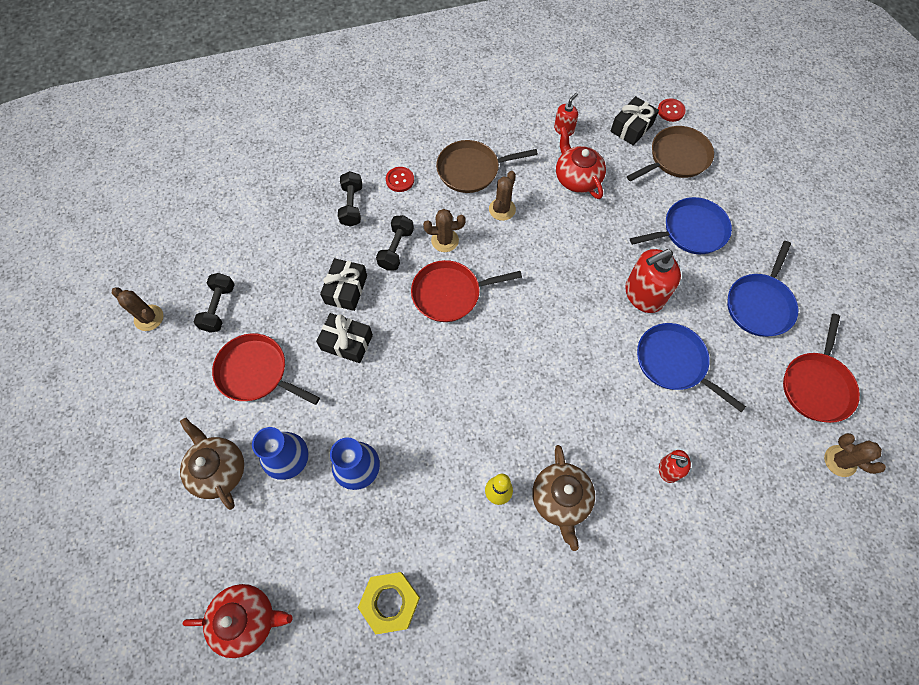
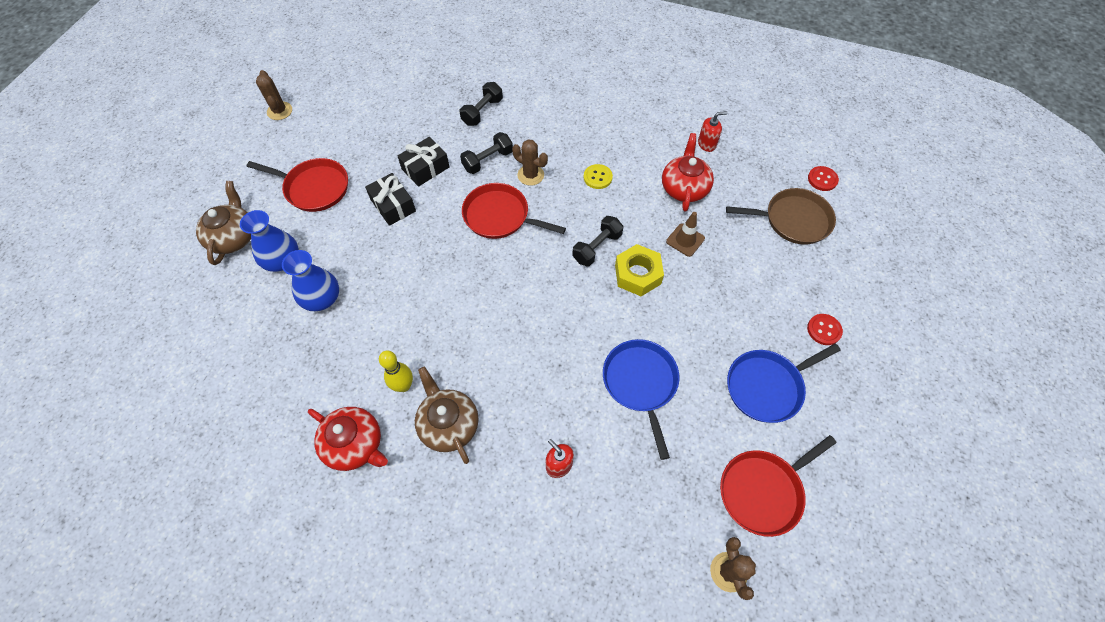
camera: 35 degrees right, 5 degrees down
(219, 308) = (329, 130): black dumbbell -> black dumbbell (597, 247)
(247, 619) = (162, 348): red teapot -> red teapot (355, 444)
(256, 372) = (314, 188): red pan -> red pan turned 135 degrees clockwise
(390, 602) = (260, 407): yellow nut -> yellow nut (638, 274)
(400, 180) = (535, 112): red button -> red button (824, 330)
(471, 170) = (598, 135): brown pan -> none
(502, 209) = (597, 177): brown cactus -> yellow button
(560, 499) = (448, 424): brown teapot -> brown teapot turned 120 degrees clockwise
(612, 223) = (685, 240): none -> brown traffic cone
(631, 128) = (771, 174): black gift -> none
(643, 294) = (662, 312): red soap dispenser -> none
(690, 231) = (753, 287): blue pan -> none

